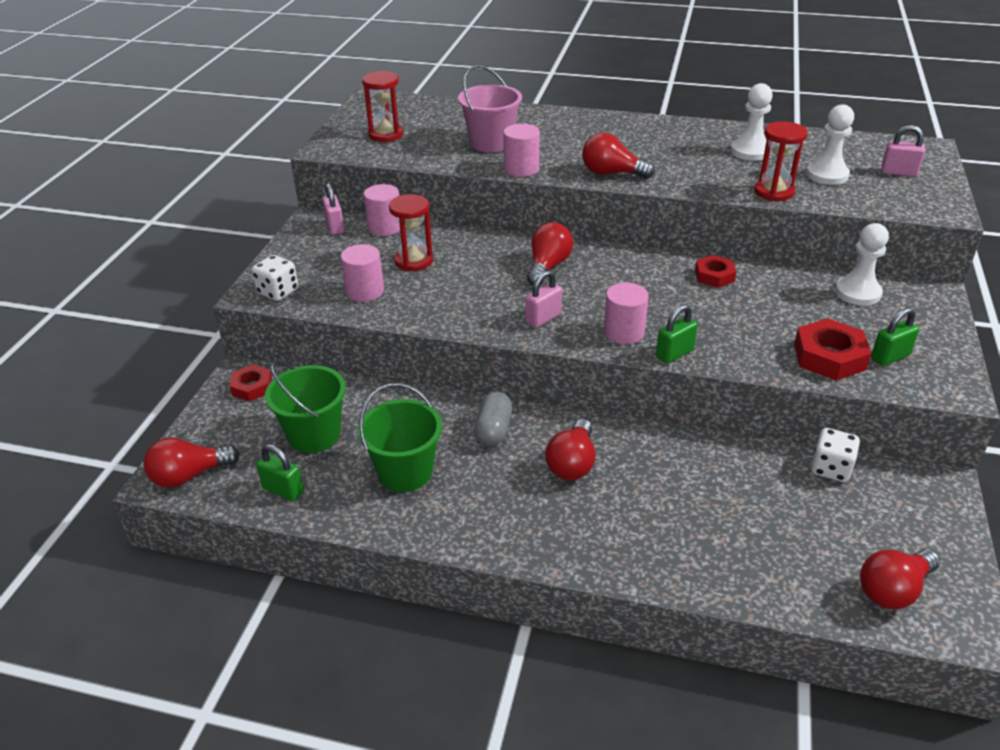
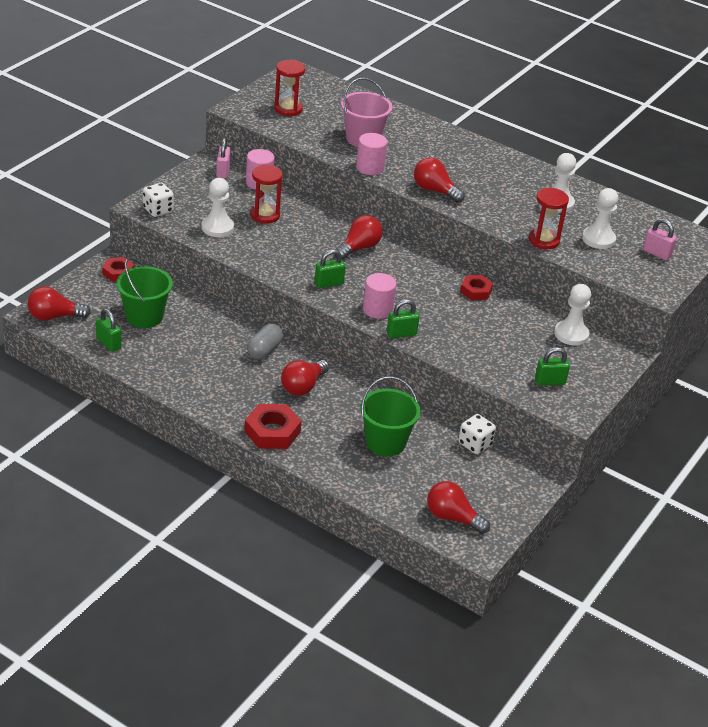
camera: 15 degrees right, 0 degrees up
(365, 291) = (217, 227): pink cylinder -> white pawn
(405, 472) = (191, 357): green bucket -> green bucket (385, 442)
(543, 318) = (329, 283): pink padlock -> green padlock
(829, 356) = (507, 368): red nut -> red nut (272, 432)
(893, 590) = (452, 517): red light bulb -> red light bulb turned 45 degrees clockwise

